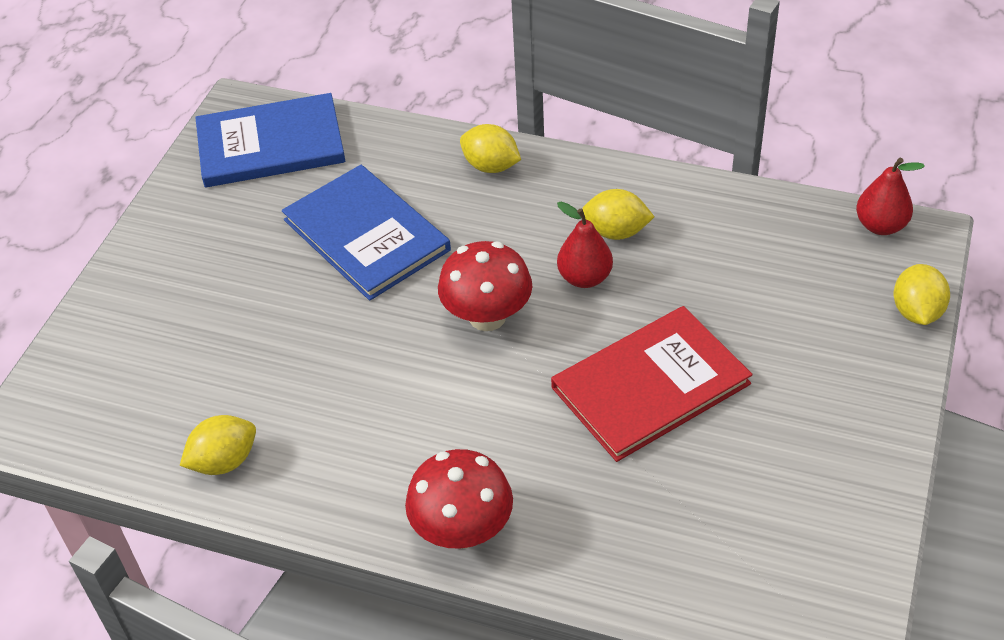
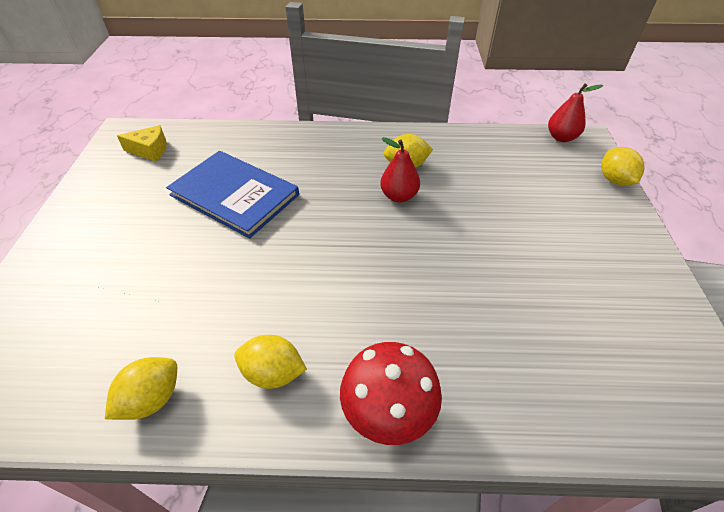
camera: 20 degrees left, 0 degrees up
(270, 144) = (150, 150): blue book -> yellow cheese
(487, 317) = (342, 233): red mushroom -> none
(491, 166) = (308, 141): yellow lemon -> yellow lemon (273, 373)
(650, 385) = (478, 258): red book -> none

